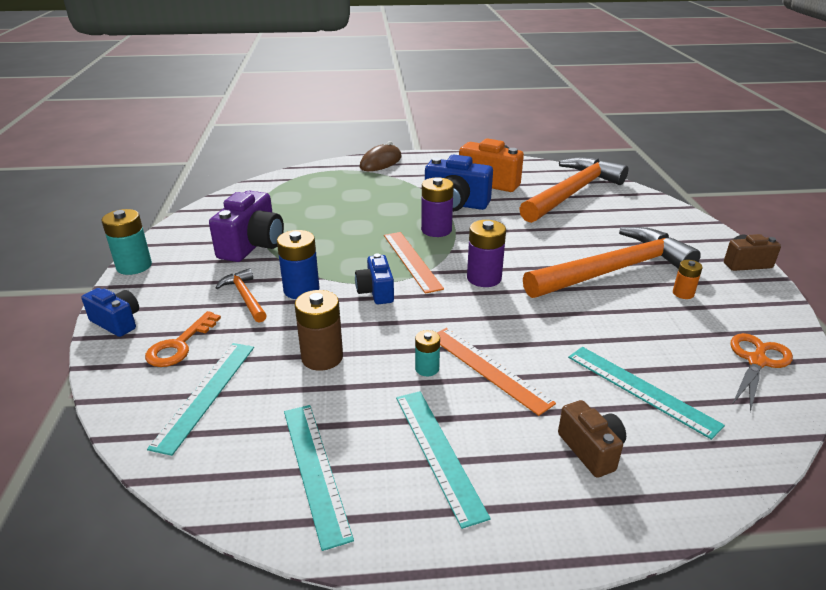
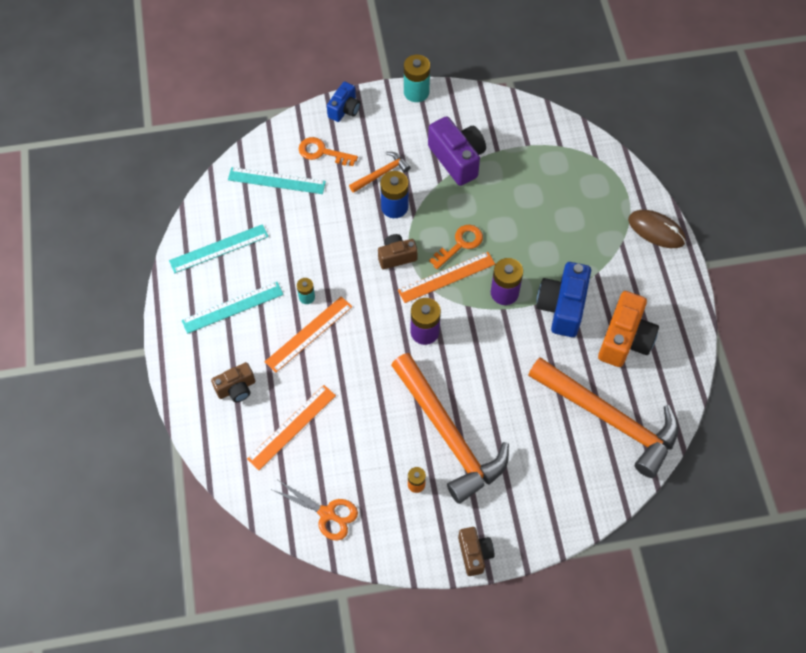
camera: 85 degrees right, 30 degrees up
(252, 245) = (457, 159): purple camera -> purple camera turned 135 degrees counterclockwise
(322, 357) = (314, 235): brown battery -> none
(369, 250) = (460, 244): none -> orange key
(376, 292) = (396, 256): blue camera -> brown camera
(641, 389) = (292, 427): turquoise ruler -> orange ruler

